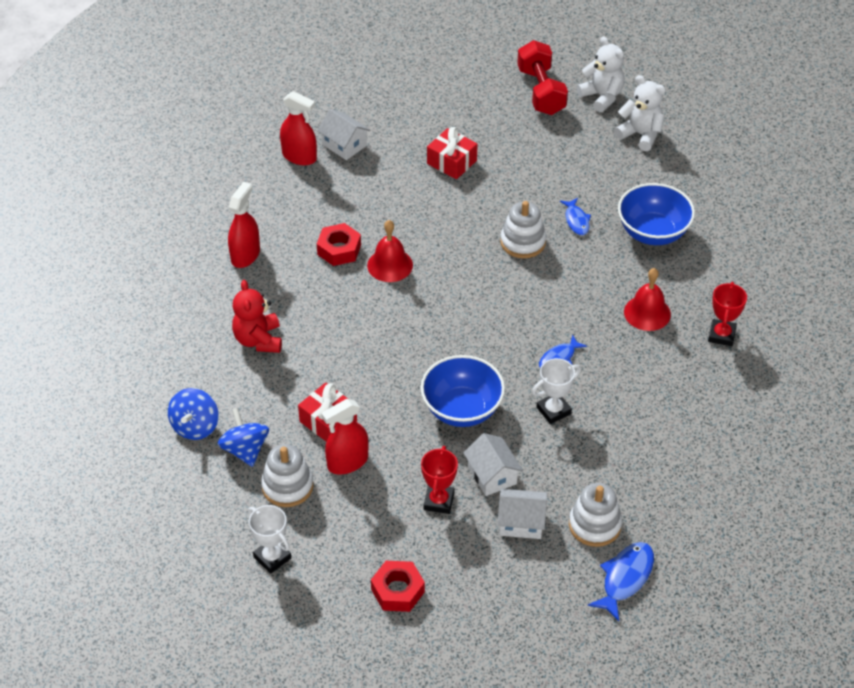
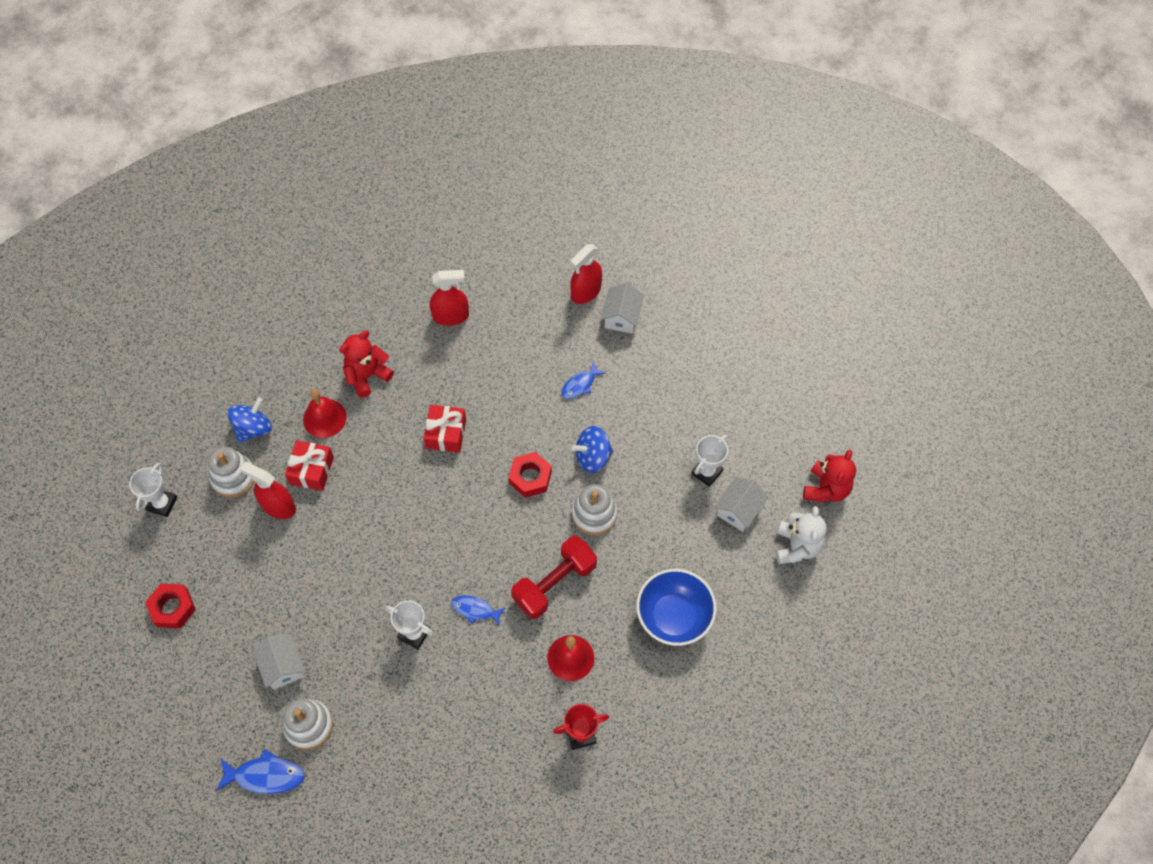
camera: 60 degrees right, 15 degrees up
(195, 426) = (258, 382): blue spinning top -> blue spinning top (592, 457)
(299, 156) = (586, 292): red spray bottle -> red spray bottle turned 45 degrees clockwise
(339, 249) = (498, 379): red nut -> red nut (530, 477)
(390, 265) = (504, 425): red bell -> red bell (324, 418)
(439, 501) = (273, 593): red trophy -> none
(451, 162) = (655, 409): red gift -> red gift (446, 433)
(462, 409) = (377, 562): blue bowl -> none
(492, 475) = (320, 620): white house -> white house (739, 510)
(535, 157) = (707, 472): none -> white trophy
(541, 91) = (797, 434): red dumbbell -> red dumbbell (554, 583)
(576, 220) = (648, 545): blue fish -> blue fish (580, 384)
(602, 97) = (826, 489): white teddy bear -> red teddy bear

